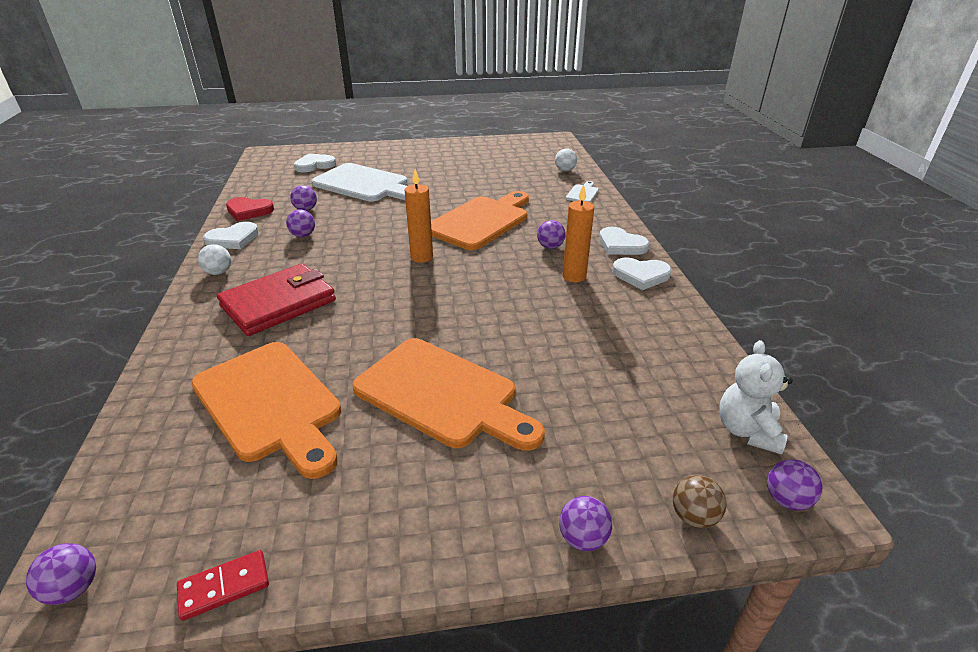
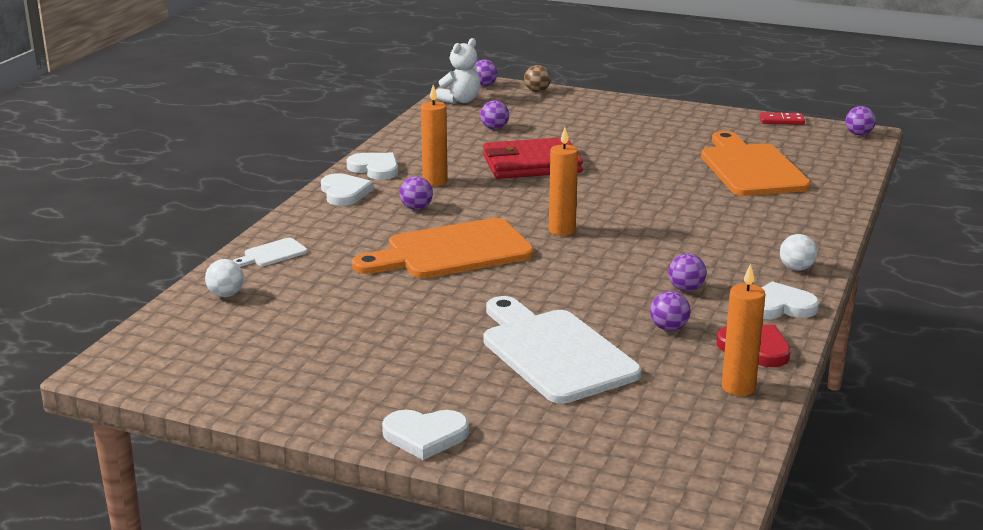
camera: 150 degrees left, 10 degrees down
(257, 191) = (738, 388): none -> orange candle
(279, 303) = (732, 225): red wallet -> red wallet (531, 164)
(314, 165) = (616, 428): white heart -> white heart (425, 436)
(442, 395) = (626, 147): orange cutting board -> none
(583, 538) = (598, 97): purple ball -> purple ball (494, 128)

